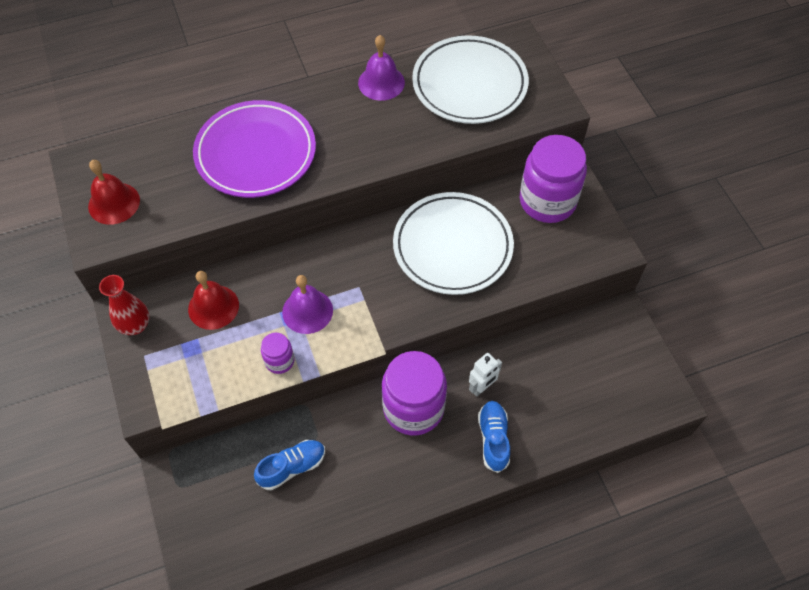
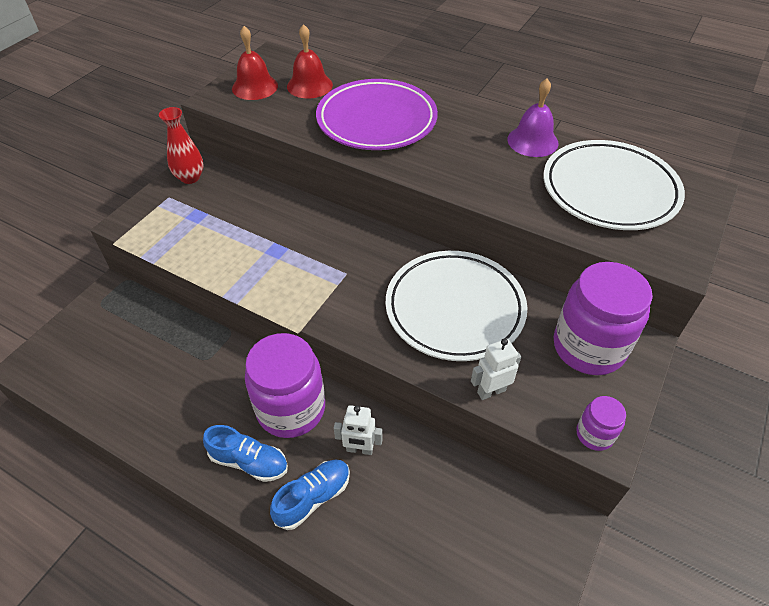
camera: 50 degrees right, 10 degrees down
(213, 307) = (243, 205): red bell -> red bell (309, 85)
(279, 361) = (228, 270): purple jar -> purple jar (594, 434)
(292, 467) = (166, 361): blue shoe -> blue shoe (249, 461)
(307, 311) = (291, 257): purple bell -> none
(532, 277) = (491, 391): none -> white robot

